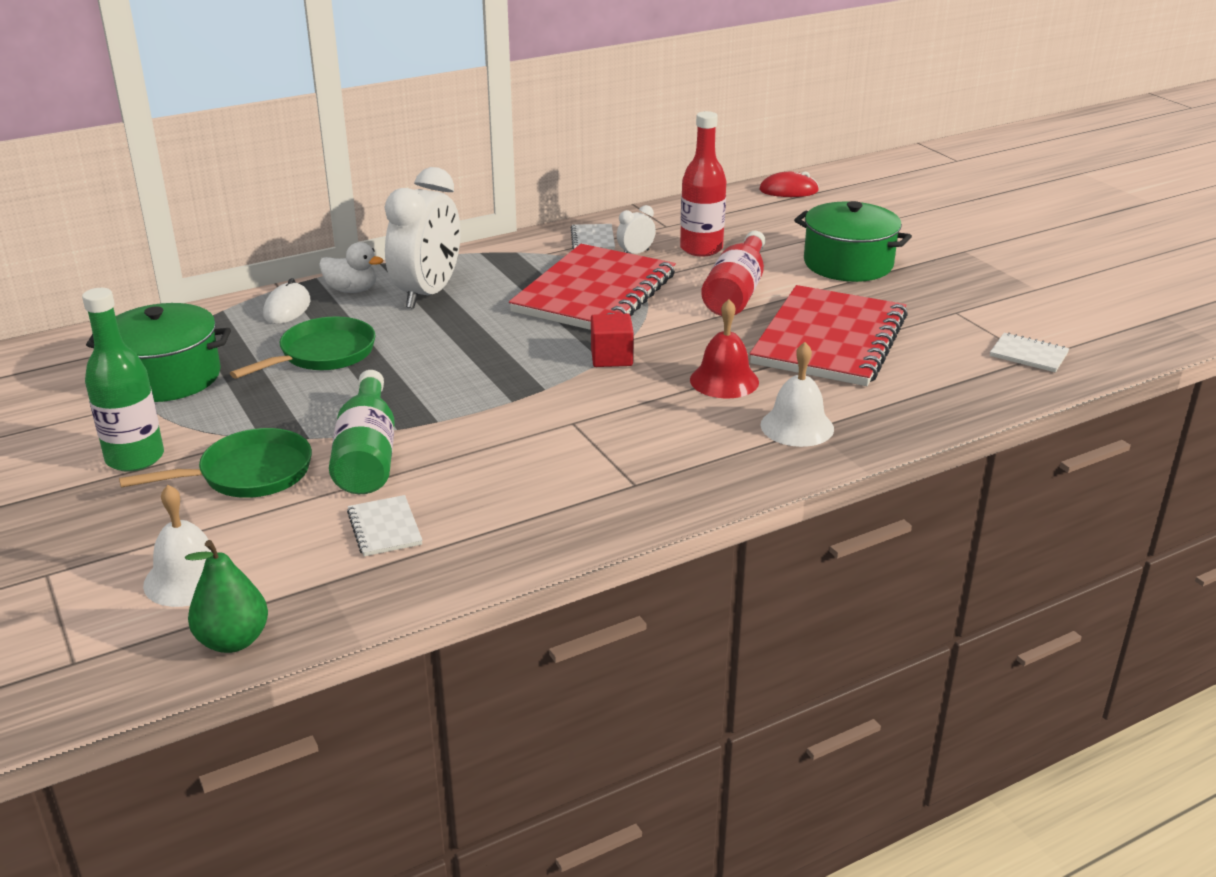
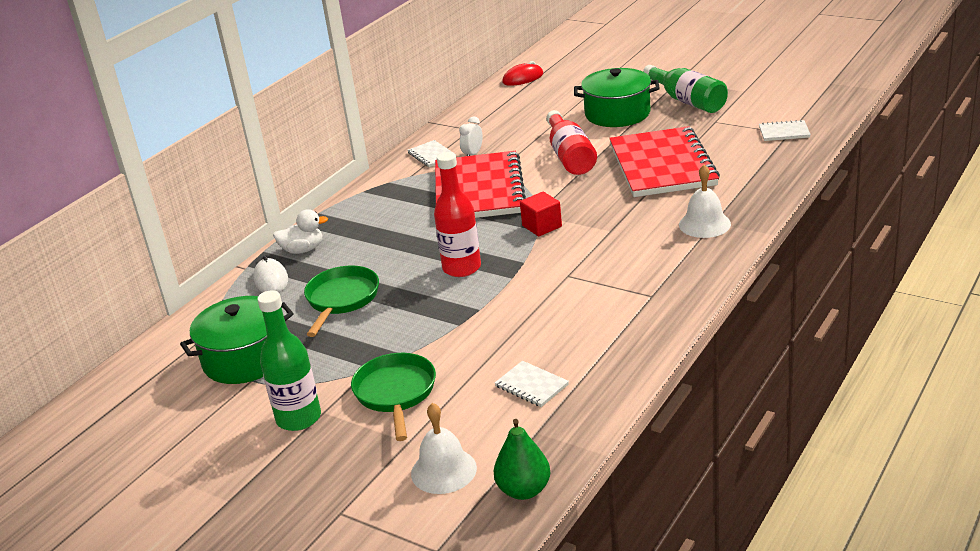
camera: 25 degrees left, 0 degrees up
(249, 474) = (396, 393): green pan -> green pan turned 45 degrees counterclockwise
(367, 455) = (460, 348): green bottle -> green bottle (687, 101)
(428, 293) = (362, 232): white clock -> none
(701, 249) = (513, 136): red bottle -> red bottle (461, 268)
(724, 380) = (629, 214): red bell -> none

